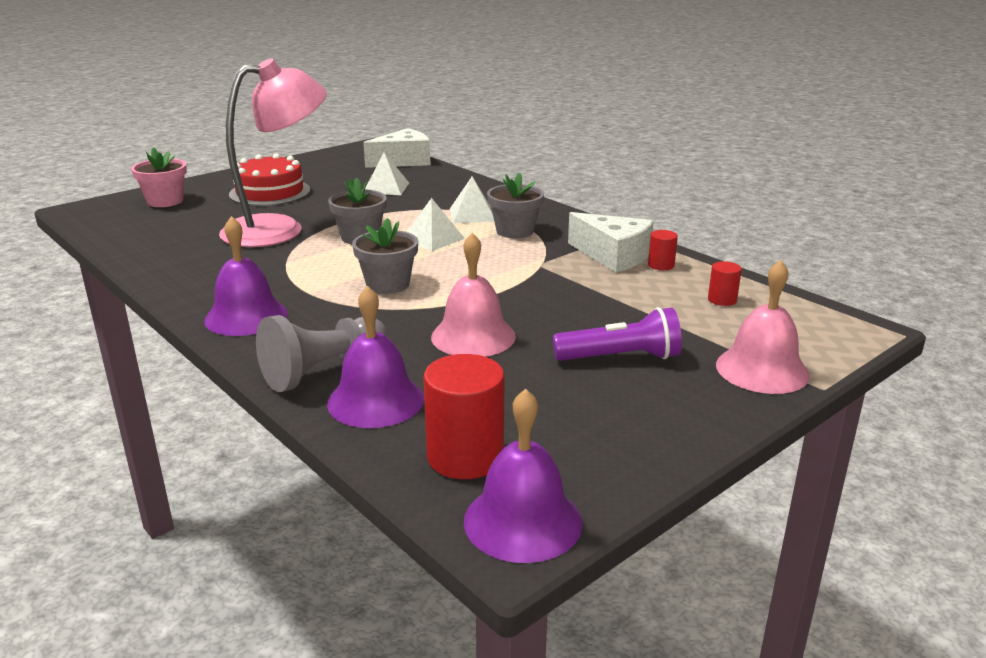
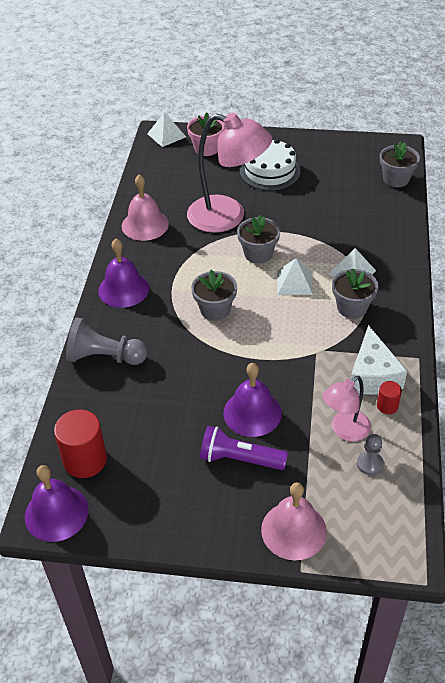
camera: 50 degrees right, 20 degrees up
(270, 192) = (270, 171): red cake -> white cake
(375, 400) = (99, 395): purple bell -> purple bell (252, 413)
(386, 188) = (341, 207): white pyramid -> white pyramid (166, 135)
(403, 161) = (396, 179): white cheese -> grey flower pot
(473, 336) = (196, 385): pink bell -> pink bell (145, 225)
(620, 357) = (239, 459): purple flashlight -> purple flashlight turned 150 degrees clockwise
(662, 293) = (345, 430): none -> pink lamp
(722, 300) = (370, 464): red cylinder -> grey pawn

